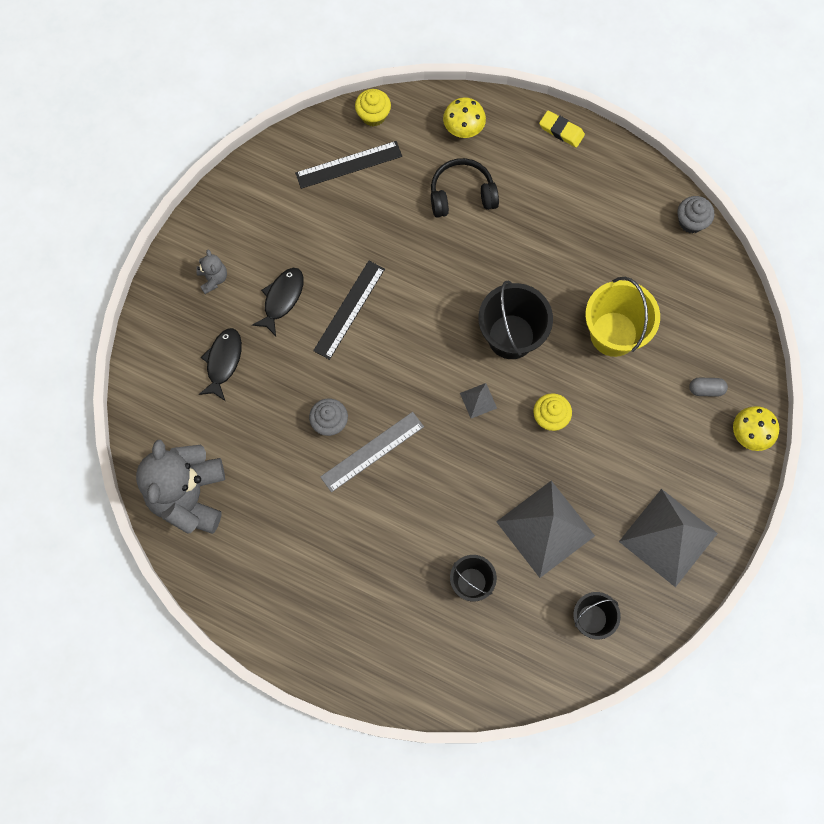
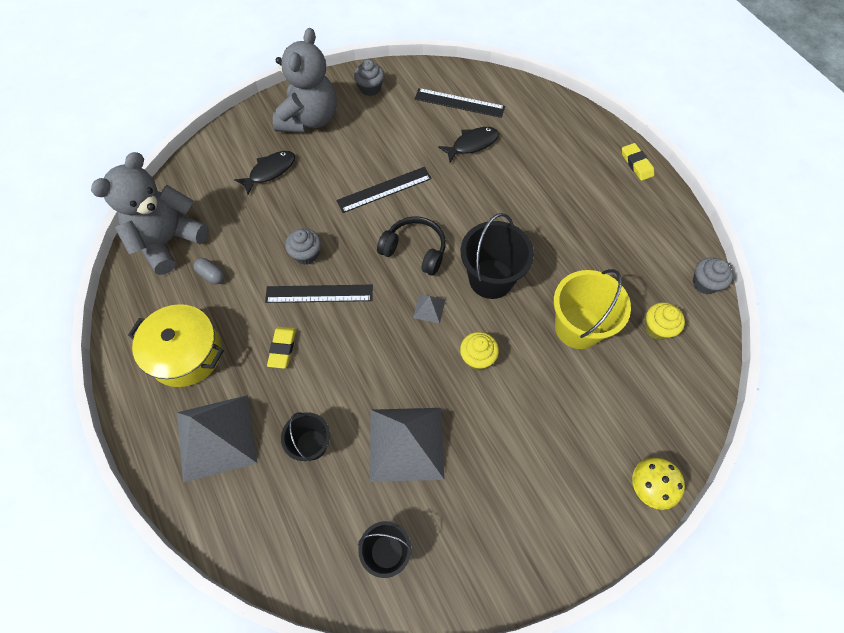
camera: 35 degrees right, 10 degrees down
(213, 278) = (309, 119): grey teddy bear -> grey teddy bear, size x2.37
(245, 203) = (370, 88): none -> grey cupcake
(282, 299) = (344, 156): black fish -> black fish (472, 144)
(301, 583) = (186, 353): none -> yellow pot
(372, 451) = (319, 293): grey ruler -> black ruler
(373, 115) = (501, 84): yellow cupcake -> yellow cupcake (657, 328)
(381, 521) = (282, 348): none -> yellow eraser
(462, 194) = (527, 163): black headphones -> black headphones (415, 250)
(463, 129) = (560, 124): yellow mushroom -> none
(668, 537) = (509, 527): grey pyramid -> grey pyramid (216, 437)
(706, 389) = (631, 422): grey capsule -> grey capsule (211, 275)

